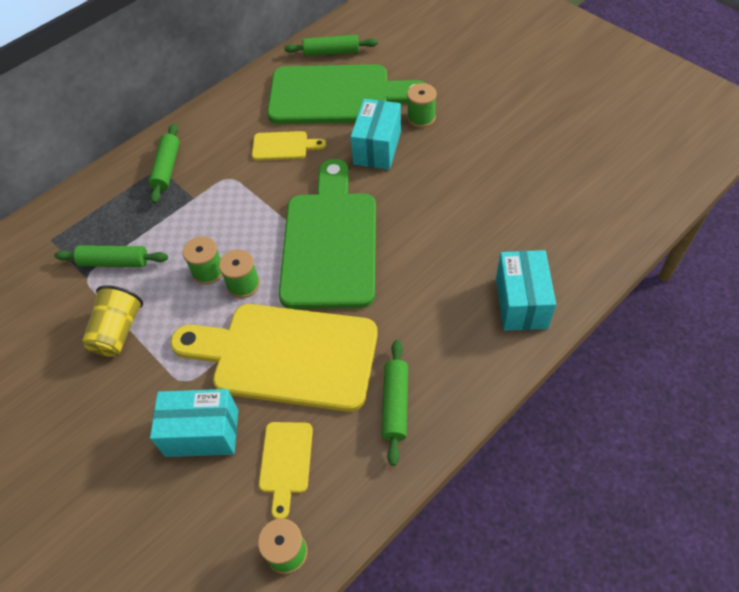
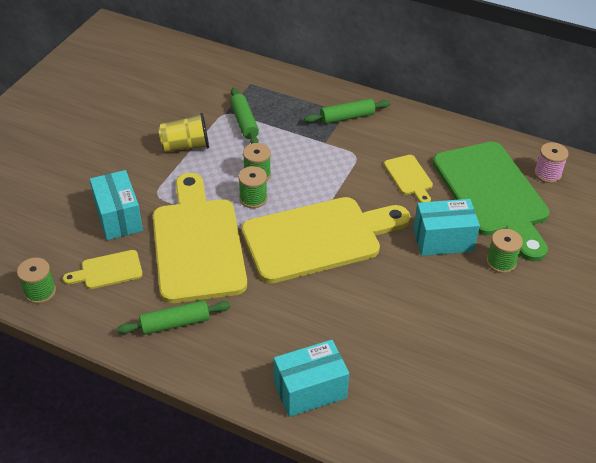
camera: 65 degrees right, 10 degrees down
(330, 242) = (318, 238): green cutting board -> yellow cutting board
(331, 52) = (547, 174): green rolling pin -> pink spool

